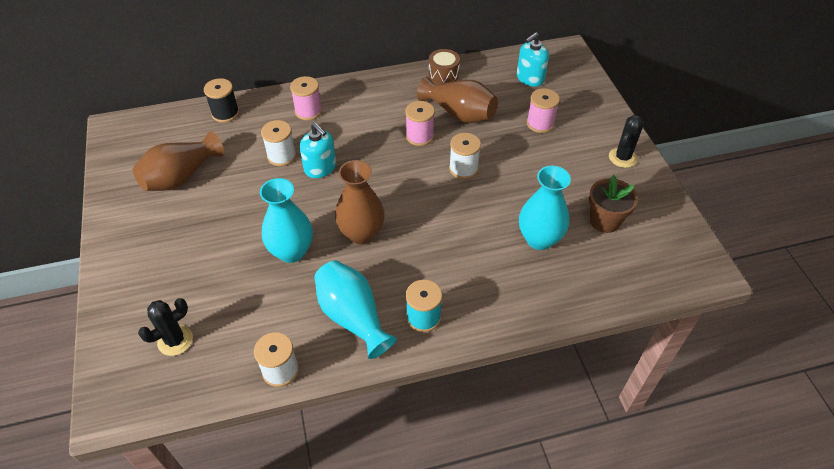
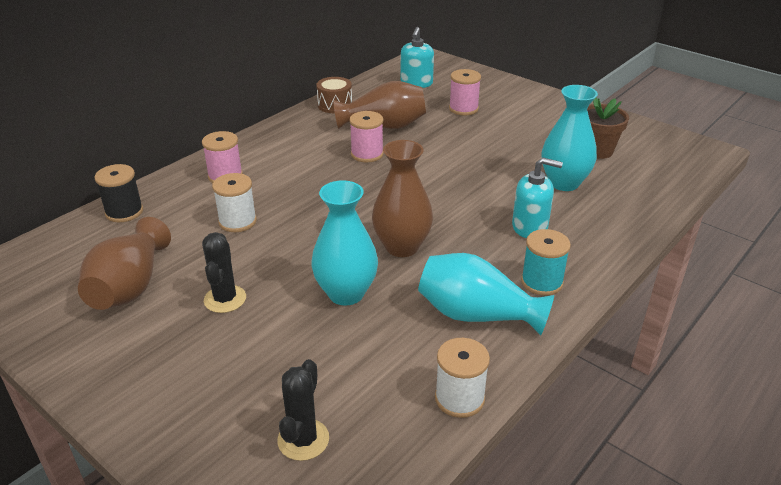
camera: 35 degrees left, 15 degrees down
(320, 168) = (294, 214): turquoise soap dispenser -> turquoise soap dispenser (530, 227)
(463, 168) = (437, 161): white spool -> none
(622, 157) = (556, 107): black cactus -> black cactus (225, 299)

